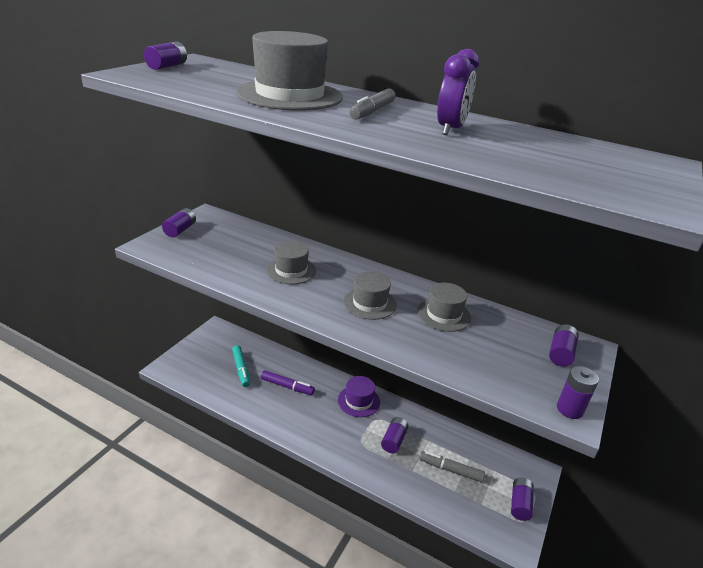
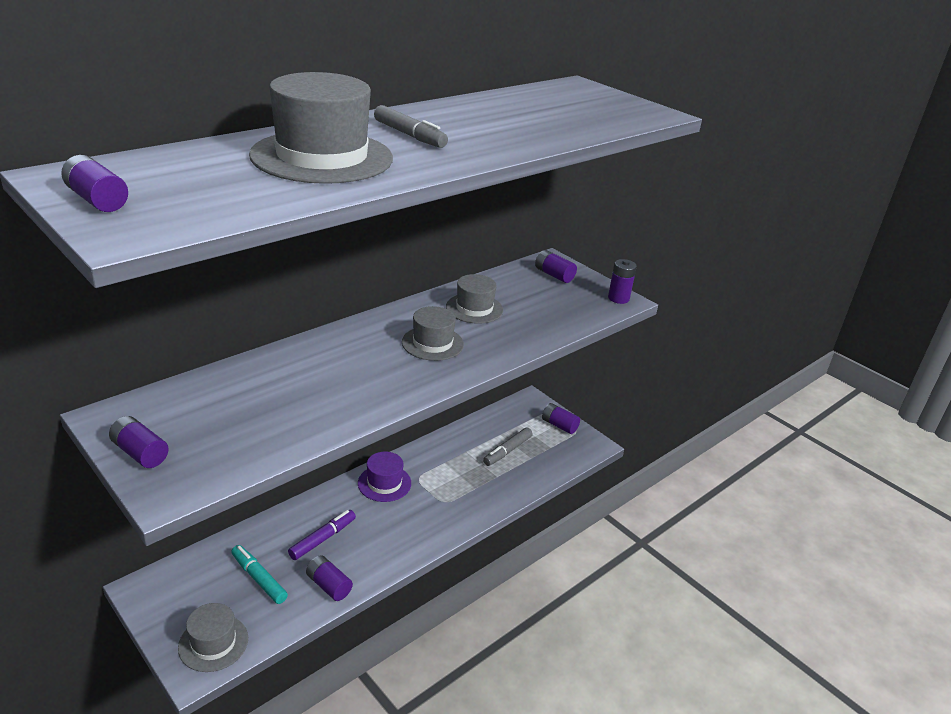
camera: 70 degrees left, 0 degrees up
(241, 369) = (259, 578): turquoise marker -> turquoise marker turned 135 degrees counterclockwise
(291, 270) = (332, 377): grey hat -> grey hat (213, 643)
(394, 440) = (454, 476): purple battery -> purple battery (329, 586)
(450, 129) = (481, 121): purple clock -> none

